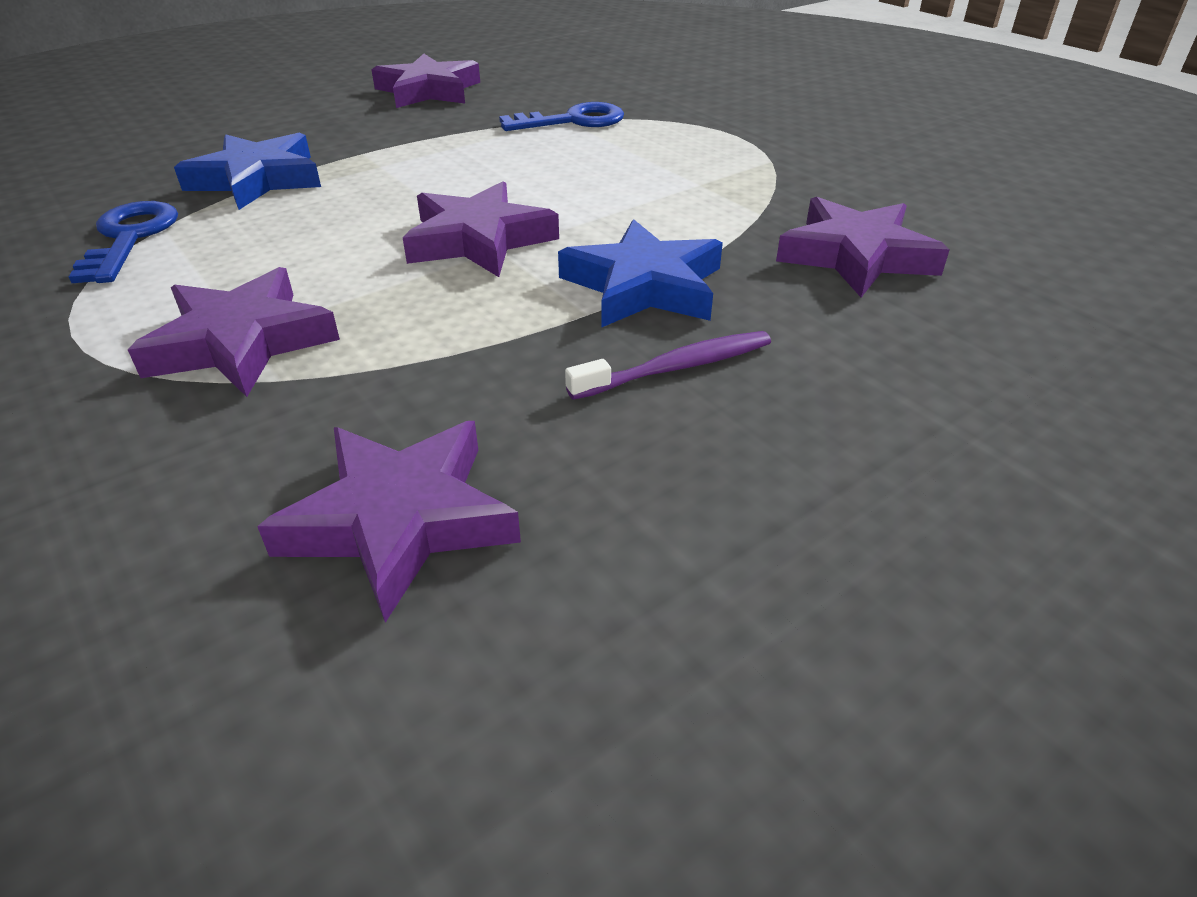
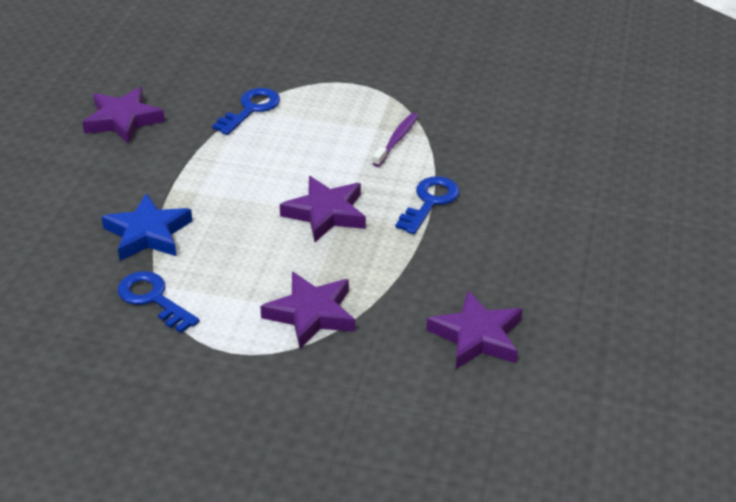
camera: 40 degrees left, 0 degrees up
(644, 286) = (430, 202): blue star -> blue key
(675, 368) = (489, 234): purple toothbrush -> purple toothbrush (396, 140)
(856, 256) = (492, 143): purple star -> none

